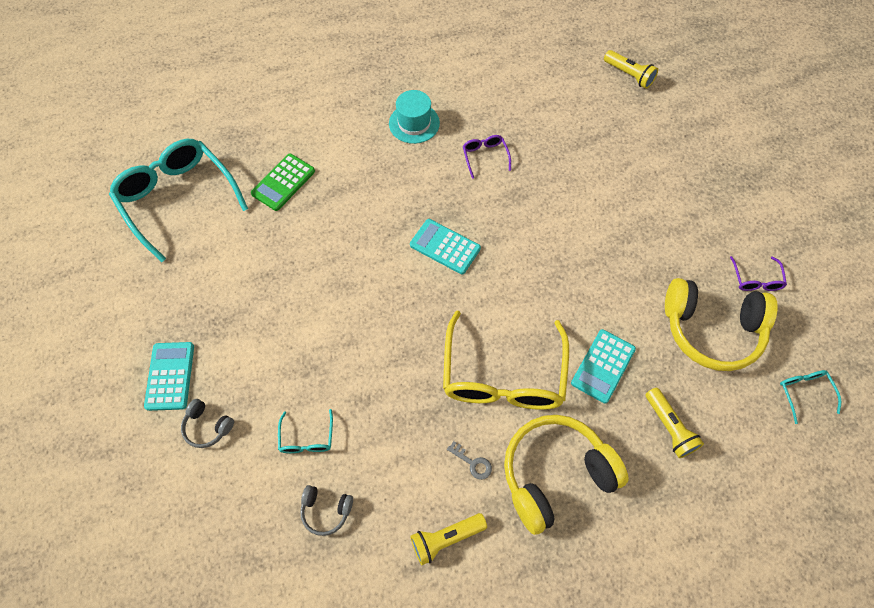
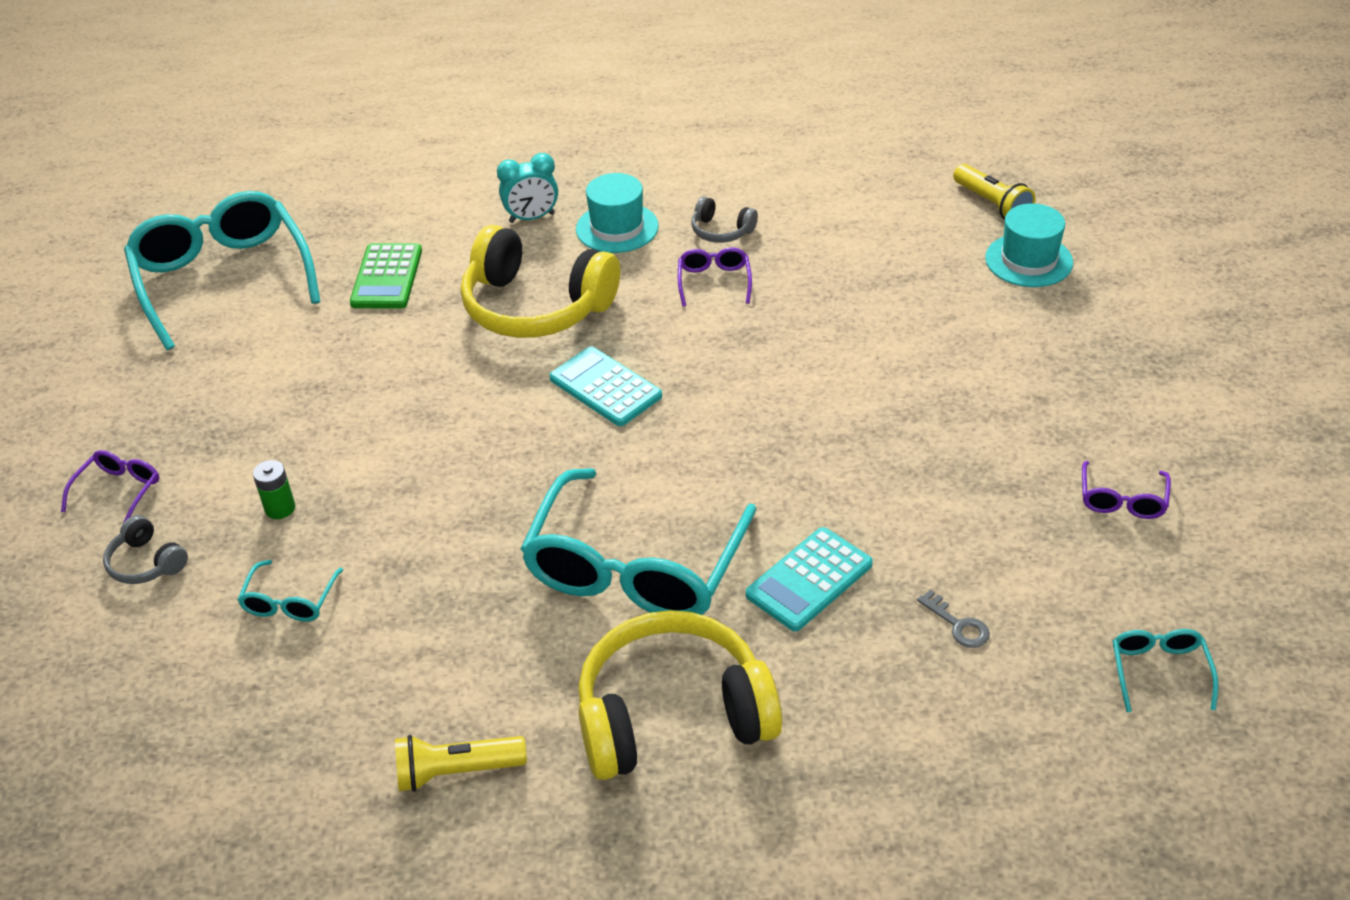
camera: 15 degrees right, 20 degrees down
(170, 376) = (119, 491): turquoise calculator -> purple glasses
(277, 371) = (280, 508): none -> green battery
(283, 182) = (387, 277): green calculator -> green calculator turned 45 degrees counterclockwise
(326, 510) = (280, 700): grey headphones -> grey headphones (721, 231)
(359, 122) = (532, 218): none -> turquoise clock
(472, 463) = (540, 676): grey key -> grey key (958, 625)
(503, 376) = (635, 568): yellow glasses -> turquoise glasses
(660, 114) = (1028, 260): none -> turquoise hat
(669, 427) = (895, 682): yellow flashlight -> none
(711, 330) = (1018, 558): yellow headphones -> yellow headphones (536, 306)

